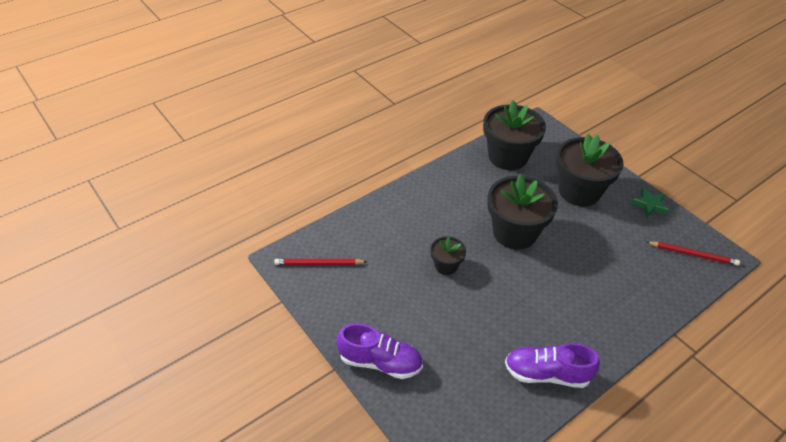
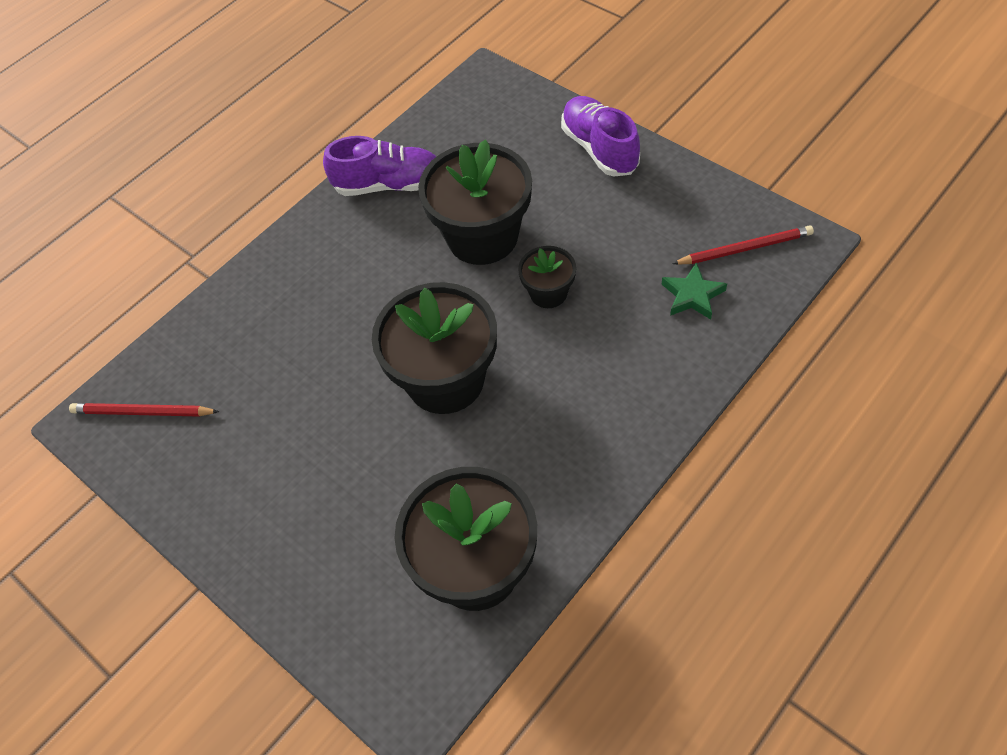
camera: 175 degrees right, 10 degrees up
(380, 362) = (599, 149): purple shoe -> purple shoe turned 60 degrees clockwise
(579, 191) = (326, 506): black flower pot -> black flower pot (482, 237)
(649, 205) = (192, 506): green star -> green star (692, 295)

